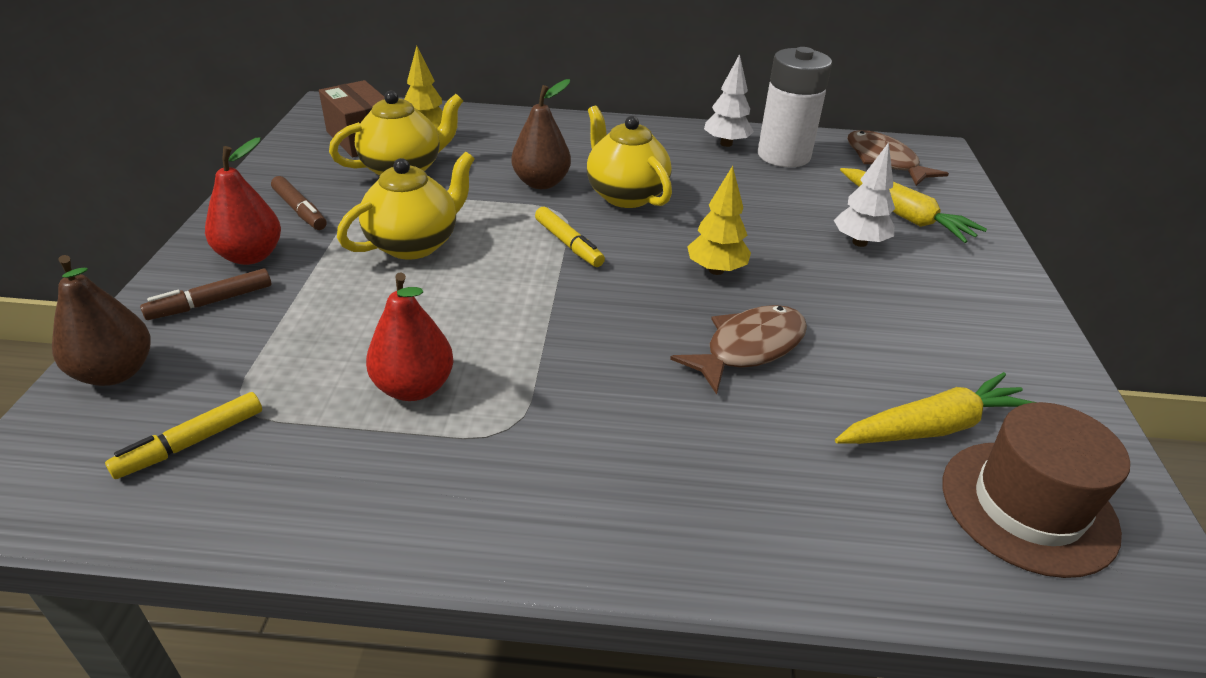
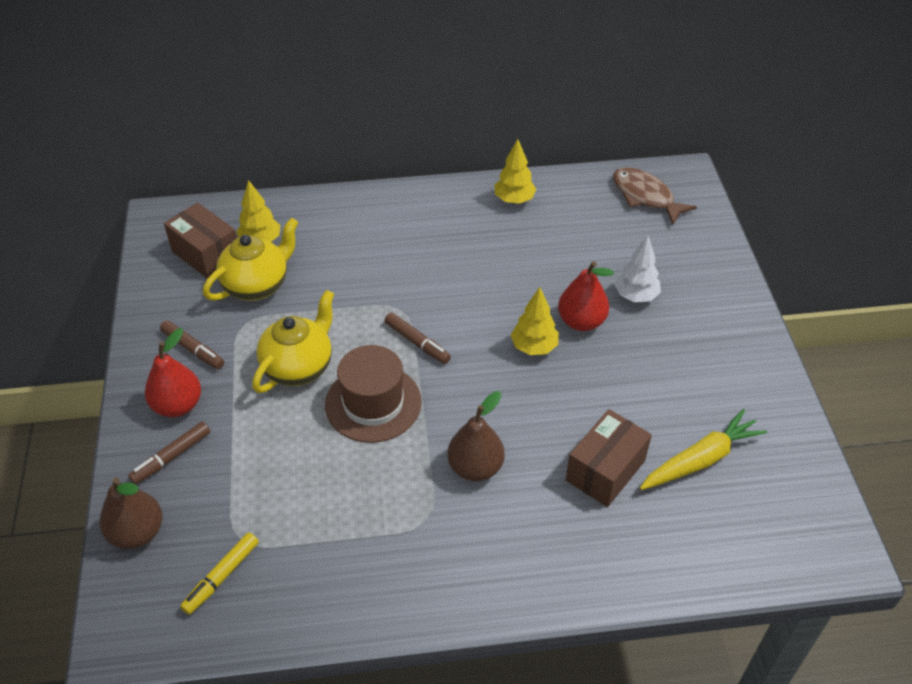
camera: 10 degrees left, 10 degrees up
(414, 387) = (351, 501): red pear -> red pear (581, 321)
(541, 183) = (375, 278): brown pear -> brown pear (475, 467)
(568, 244) = (417, 343): yellow marker -> brown marker
(625, 195) = (446, 279): yellow teapot -> none
(726, 144) = (514, 200): white tree -> yellow tree
(749, 348) = (571, 418): brown fish -> none
(783, 155) = (563, 205): white battery -> none
(786, 415) = (605, 470): none -> brown box
(903, 215) = (666, 258): yellow carrot -> none
(1028, 506) = (761, 508): brown hat -> brown hat (373, 403)

